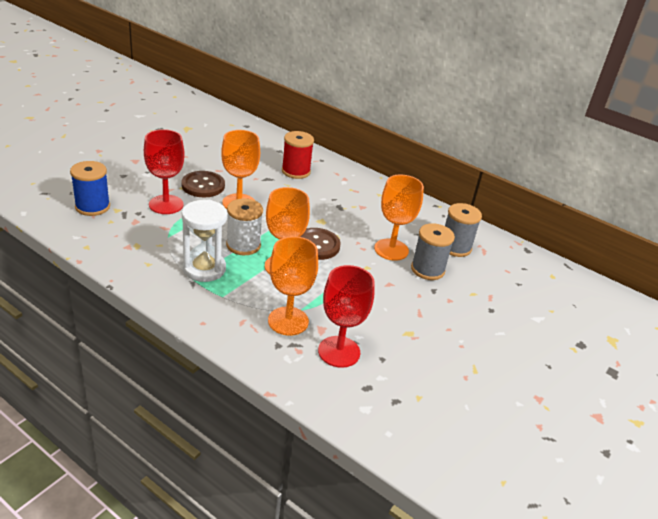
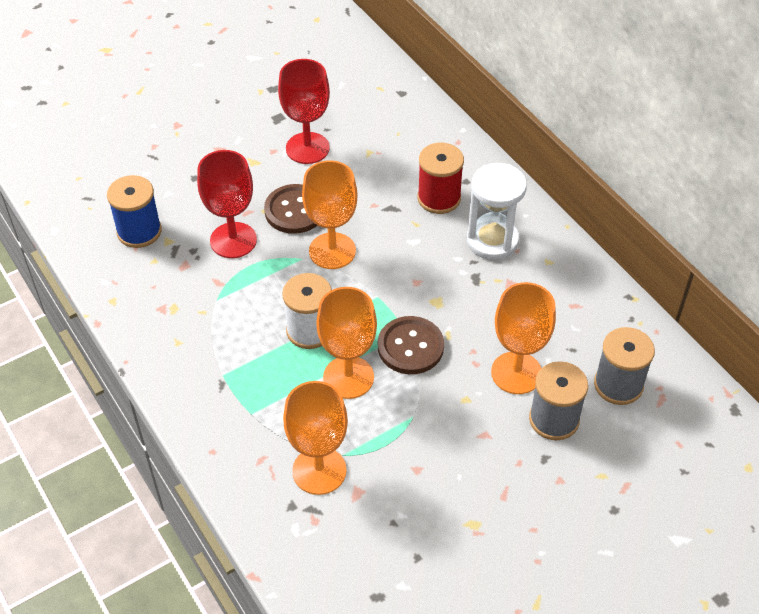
camera: 25 degrees right, 15 degrees up
(204, 269) = (244, 363): white hourglass -> white hourglass (492, 241)
(339, 352) = (365, 533): red goblet -> red goblet (307, 148)

